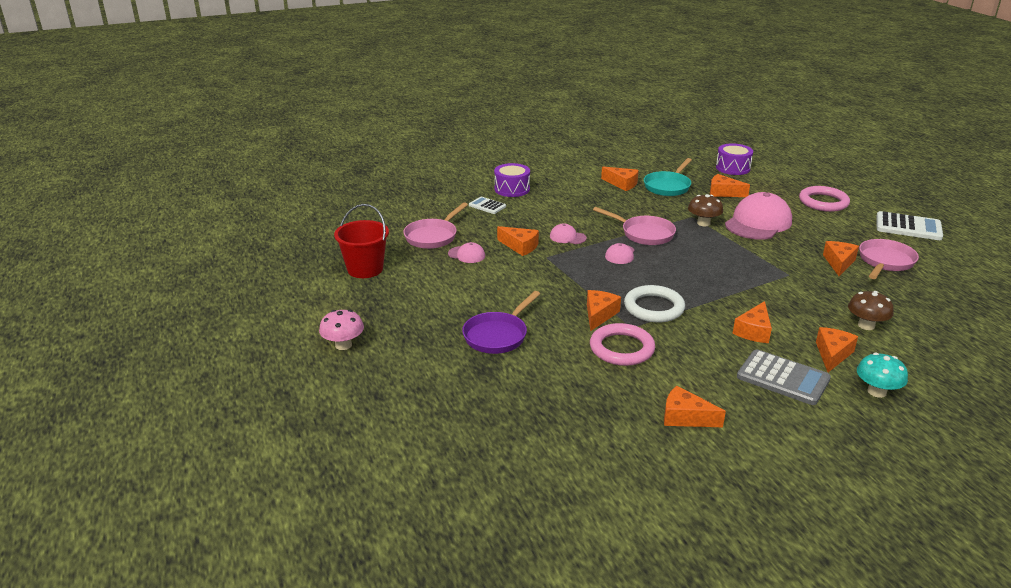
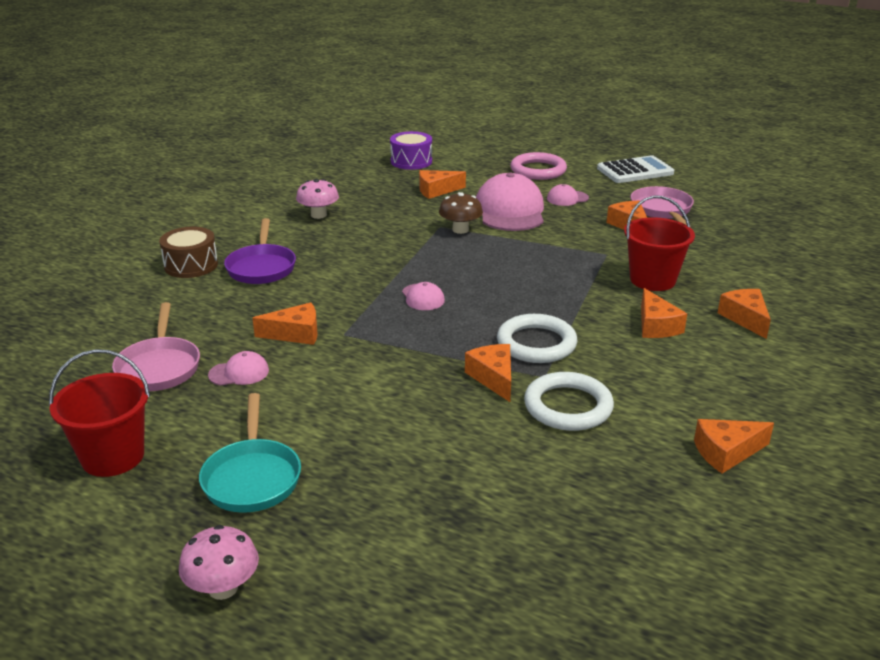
camera: 40 degrees left, 0 degrees up
(487, 206) = (185, 298): white calculator -> none
(497, 335) = (416, 461): purple pan -> purple pan (261, 267)
(512, 189) = (191, 265): purple drum -> brown drum
(567, 237) = (338, 300): pink cap -> pink cap (567, 198)
(621, 348) = (568, 406): pink ring -> white ring
(622, 184) = (318, 215): orange cheese -> pink mushroom
(644, 234) = (417, 263): pink pan -> none
(668, 186) = (372, 202): turquoise pan -> turquoise pan (252, 477)
(783, 378) = (743, 363): grey calculator -> none
(798, 303) = (652, 280): none -> red bucket
(866, 325) = (730, 278): brown mushroom -> none
(877, 392) = (823, 338): turquoise mushroom -> none

